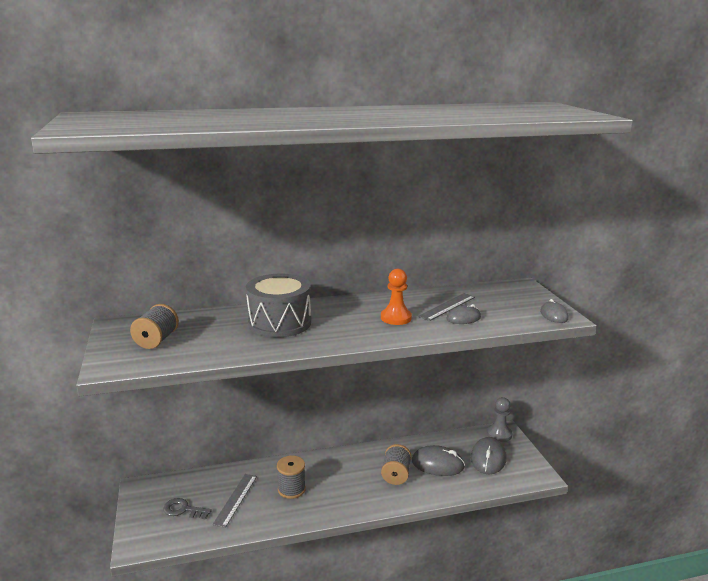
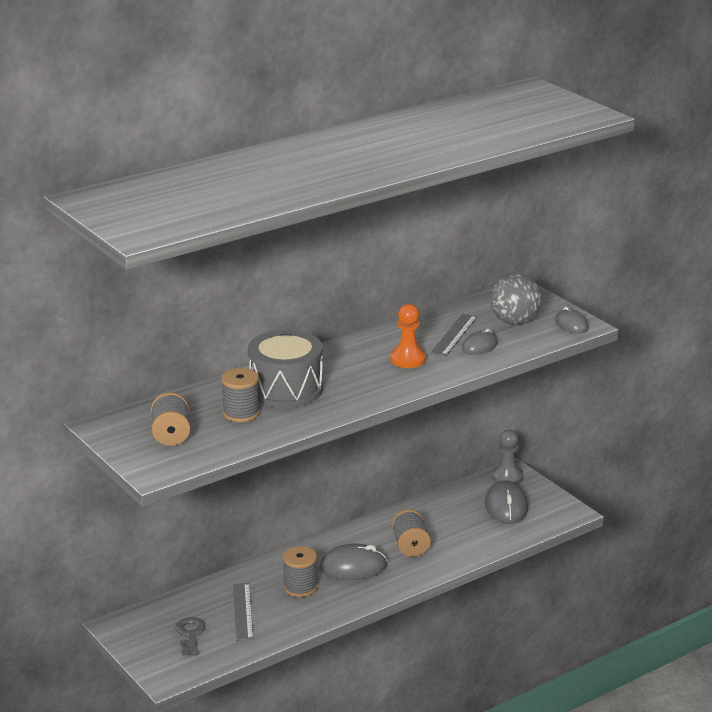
camera: 20 degrees left, 5 degrees up
(183, 510) = (190, 635): grey key -> grey key turned 90 degrees clockwise
(227, 334) = (241, 413): none -> grey spool
(437, 464) = (452, 525): grey mouse -> grey mouse (353, 567)
(505, 305) = (515, 322): none -> grey ball

